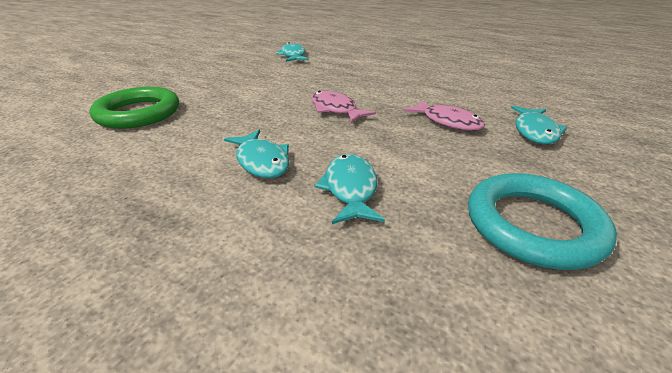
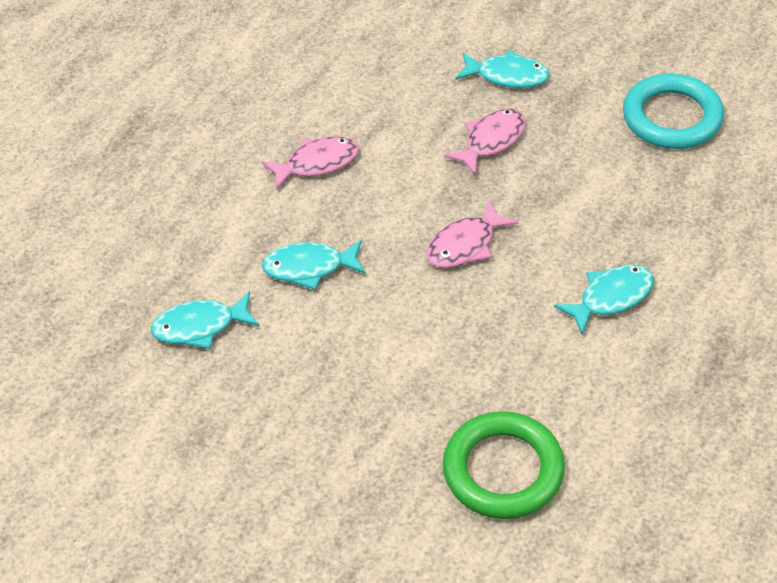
camera: 90 degrees left, 15 degrees up
(350, 189) = (647, 223): turquoise fish -> turquoise fish (309, 268)
(408, 75) = (317, 163): none -> pink fish

